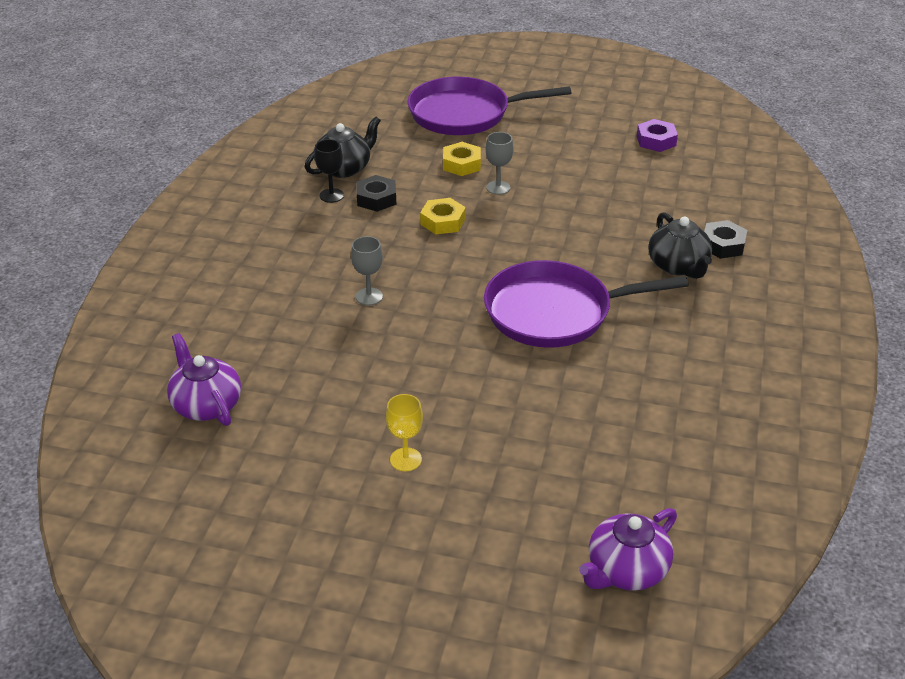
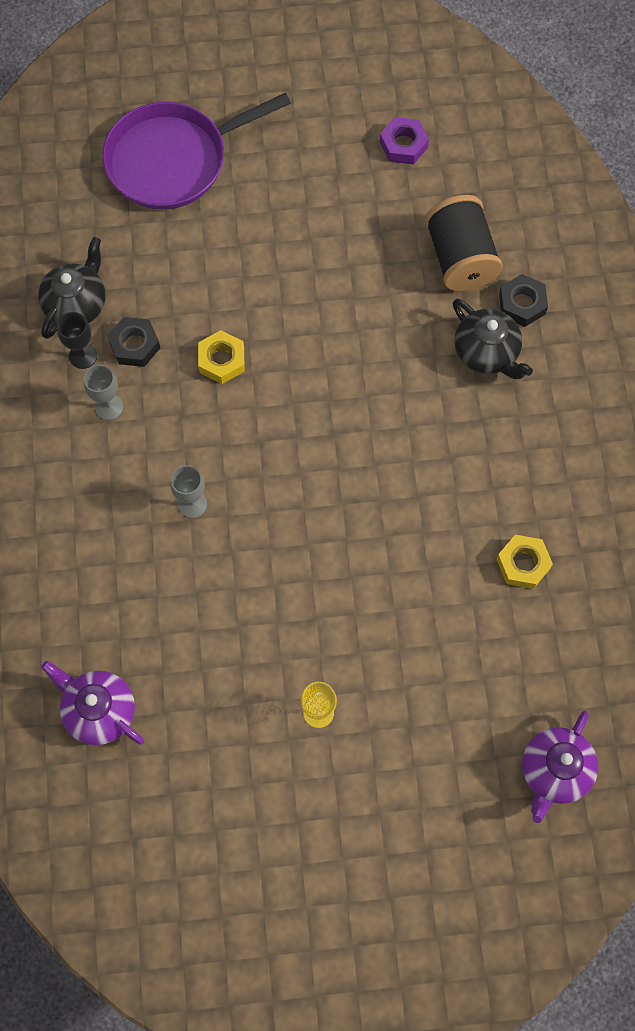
camera: 20 degrees left, 30 degrees up
(461, 164) = (205, 255): yellow nut -> yellow nut (523, 564)
(498, 188) = (260, 284): grey goblet -> grey goblet (109, 407)
(554, 312) = (386, 464): purple pan -> none
(678, 208) = (460, 258): none -> black spool

